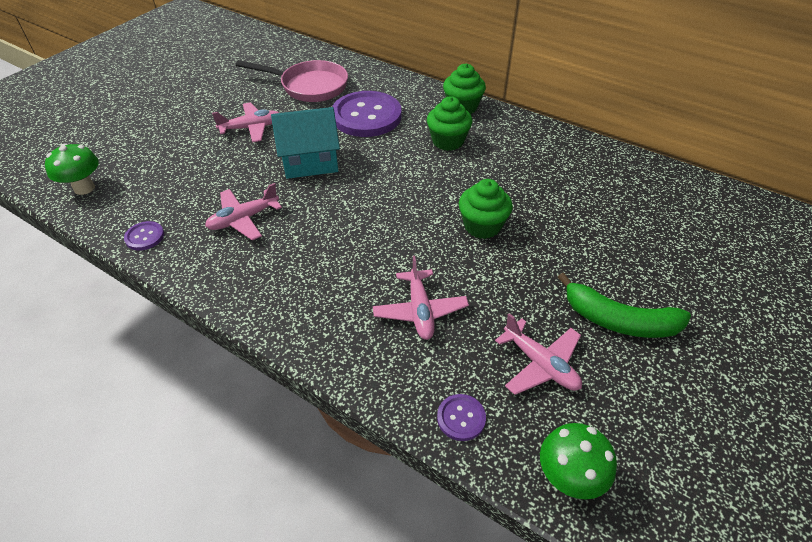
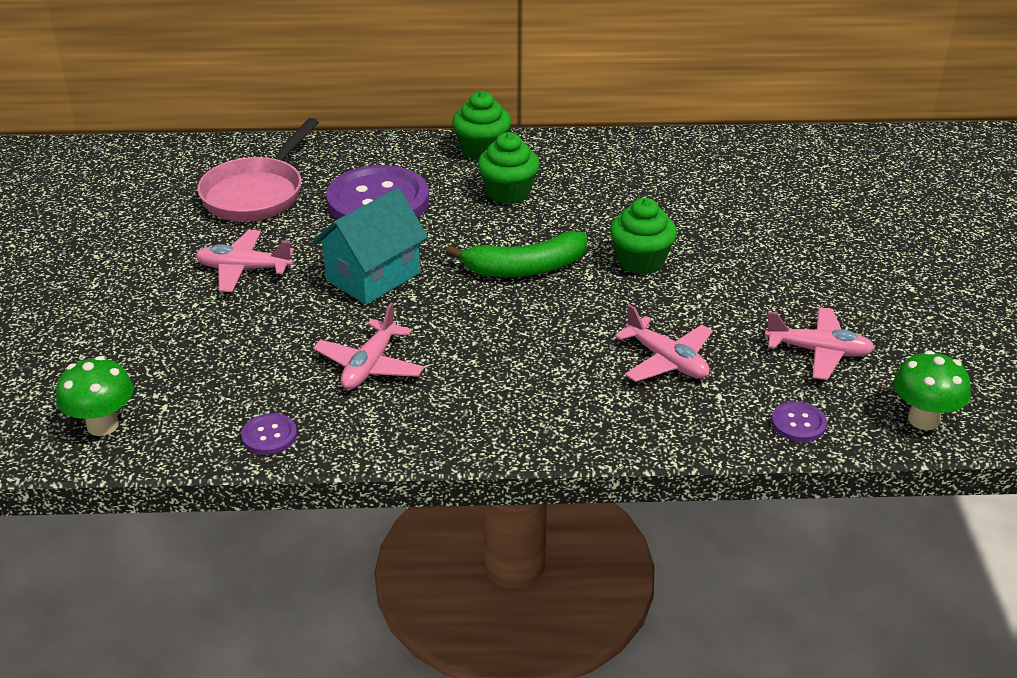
camera: 35 degrees left, 10 degrees down
(251, 128) = (243, 269): pink plane -> pink plane turned 120 degrees counterclockwise
(309, 86) = (257, 194): pink pan -> pink pan turned 135 degrees clockwise
(619, 320) = (846, 287): green banana -> green banana (525, 268)

